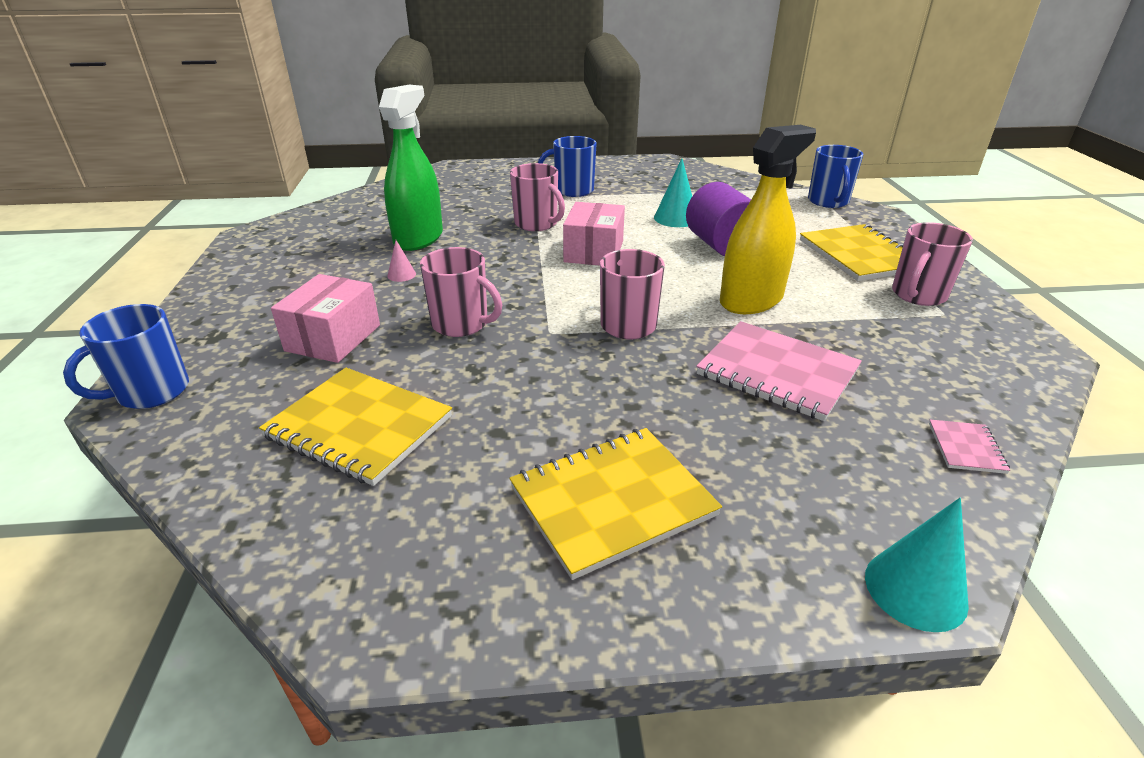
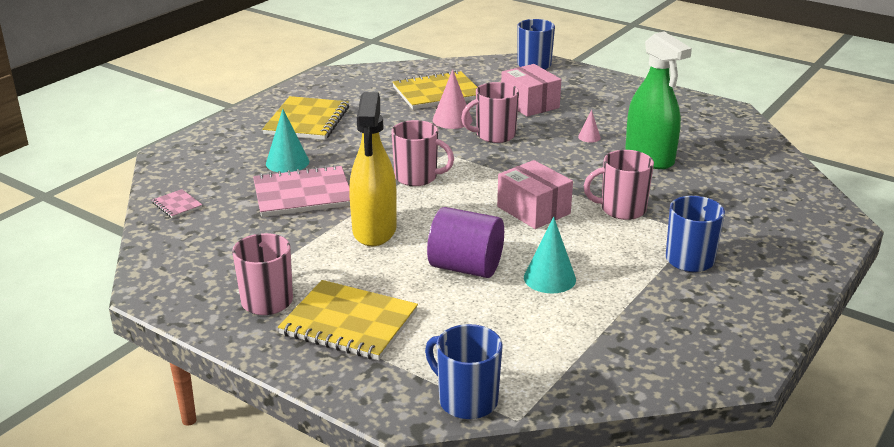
camera: 130 degrees right, 5 degrees down
(448, 370) = (452, 120): none -> pink cone
(915, 589) = (174, 149): turquoise cone -> turquoise cone (287, 162)

